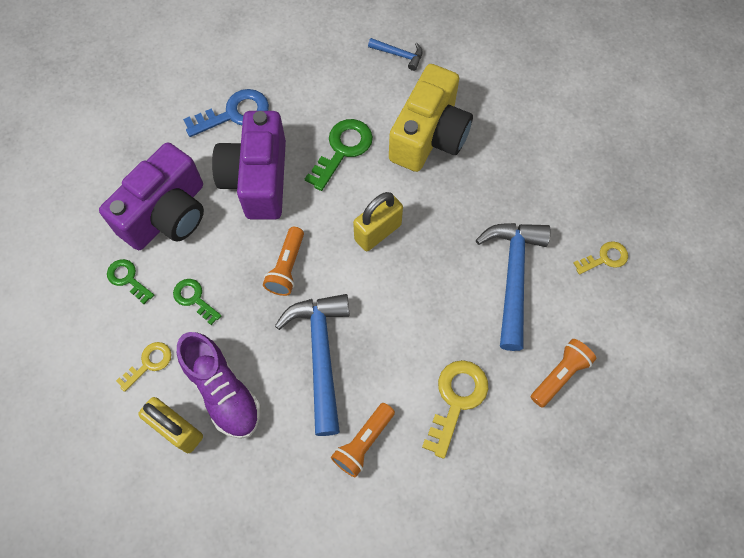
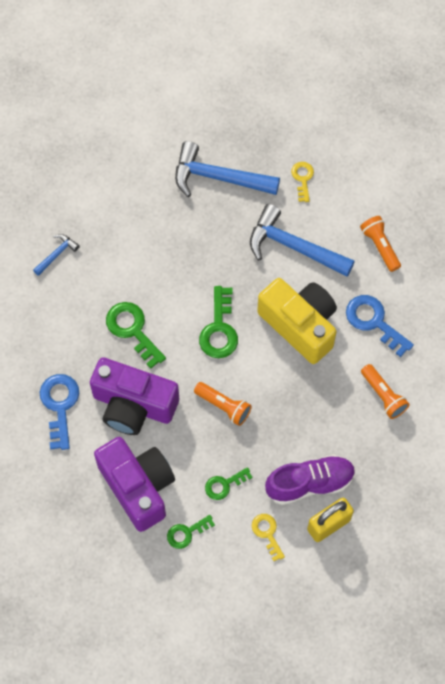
camera: 70 degrees left, 0 degrees up
(321, 355) = (306, 404): blue hammer -> blue hammer (218, 177)
(378, 232) = (219, 329): yellow padlock -> green key
(429, 136) = (147, 260): yellow camera -> yellow camera (300, 325)
(456, 400) = (374, 322): yellow key -> blue key

